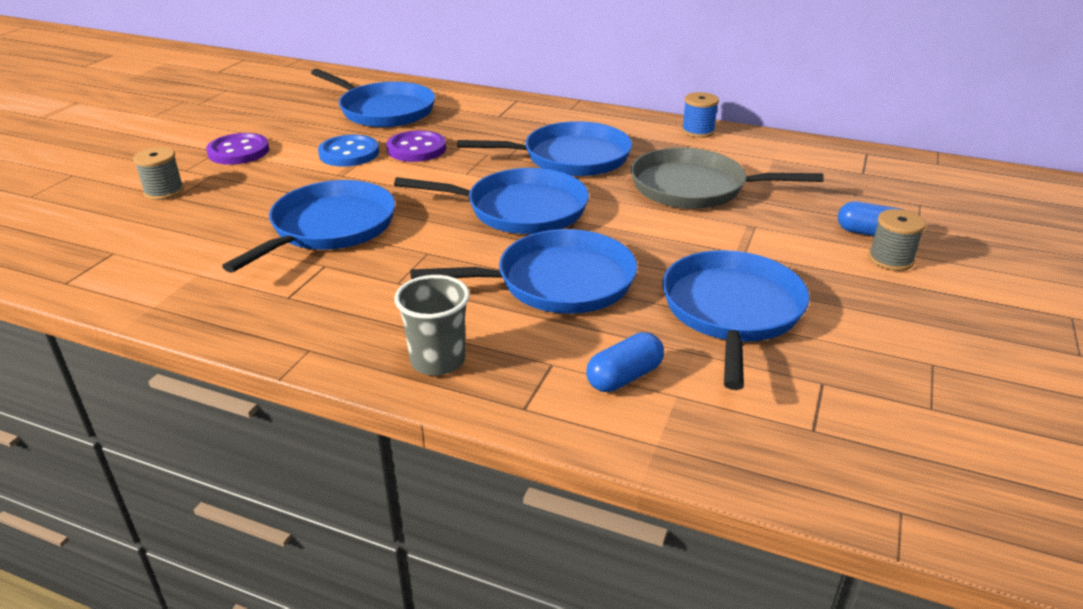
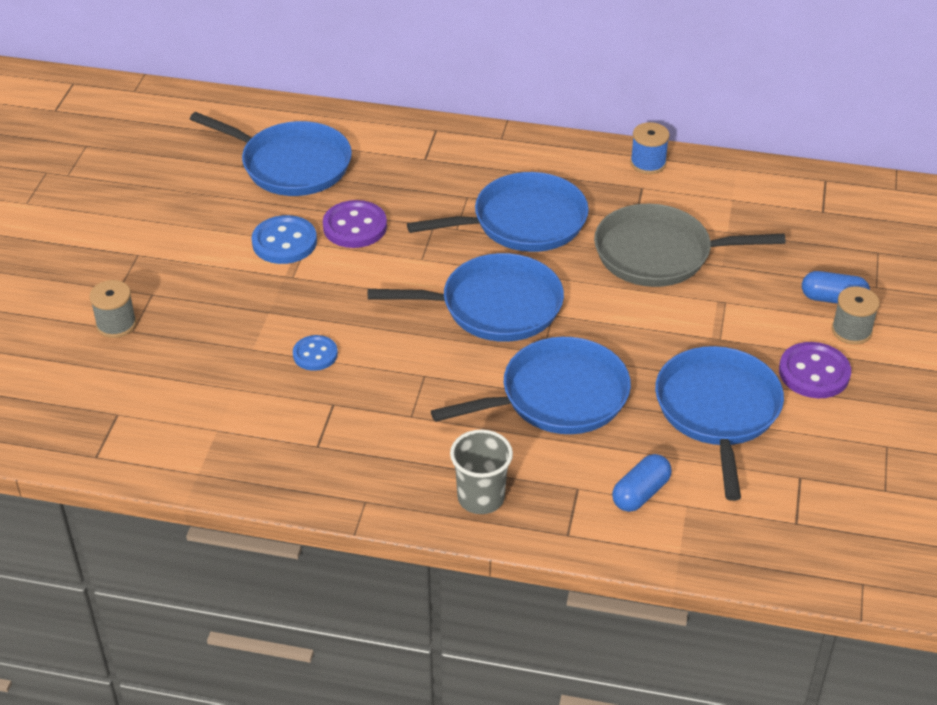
camera: 10 degrees left, 10 degrees up
(238, 151) = (161, 253): purple button -> purple button (814, 373)
(329, 228) = (315, 354): blue pan -> blue button

